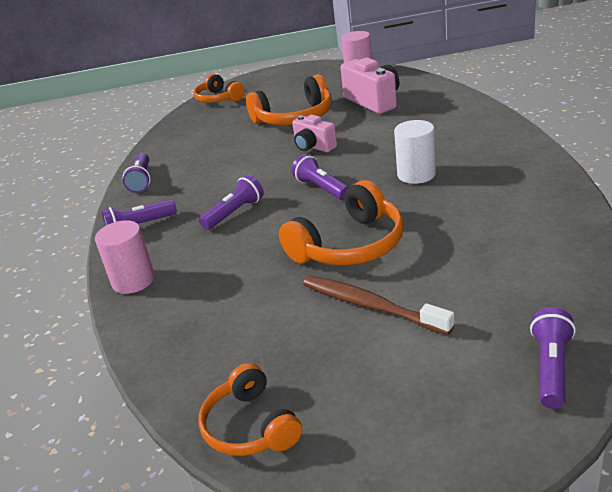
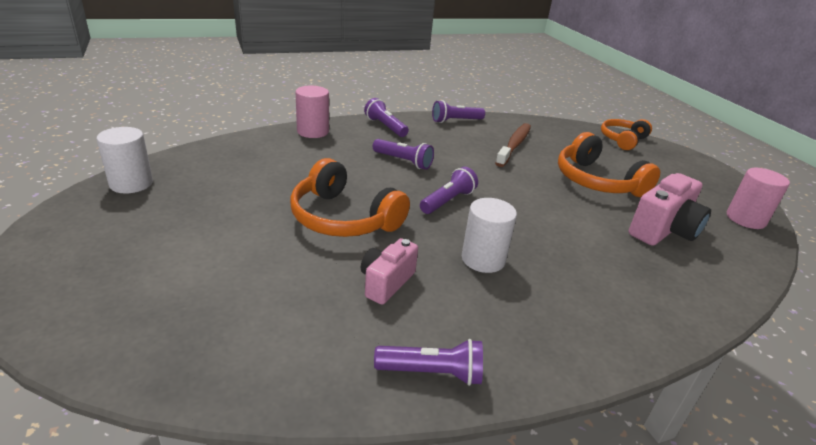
camera: 70 degrees right, 0 degrees up
(250, 426) = (131, 183): orange headphones -> white cylinder
(313, 147) = (533, 194): pink camera -> pink camera (386, 282)
(370, 305) = (247, 230): brown toothbrush -> brown toothbrush (514, 145)
(551, 368) = (108, 333): purple flashlight -> purple flashlight (432, 373)

